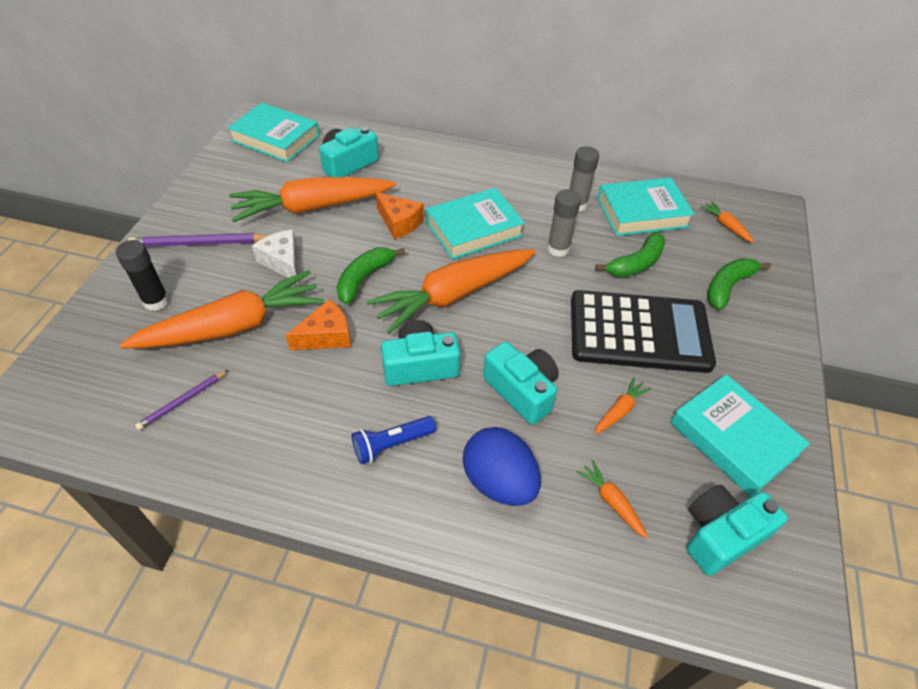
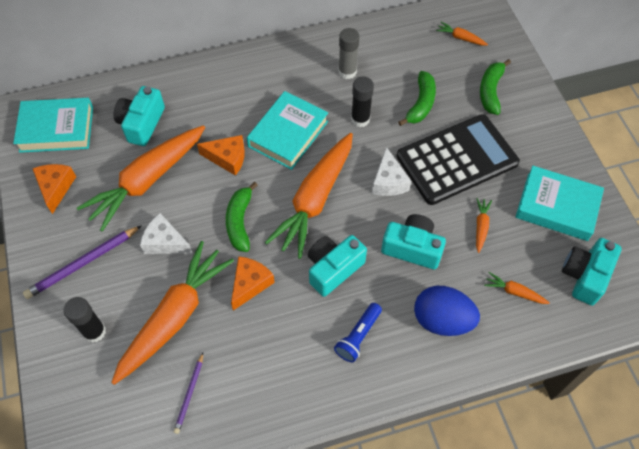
camera: 30 degrees left, 10 degrees up
(234, 178) = (56, 188): none -> orange cheese
(545, 316) = (388, 181): none -> white cheese
(558, 249) = (360, 119): grey glue stick -> black glue stick
(642, 212) = (397, 55): turquoise book -> none

